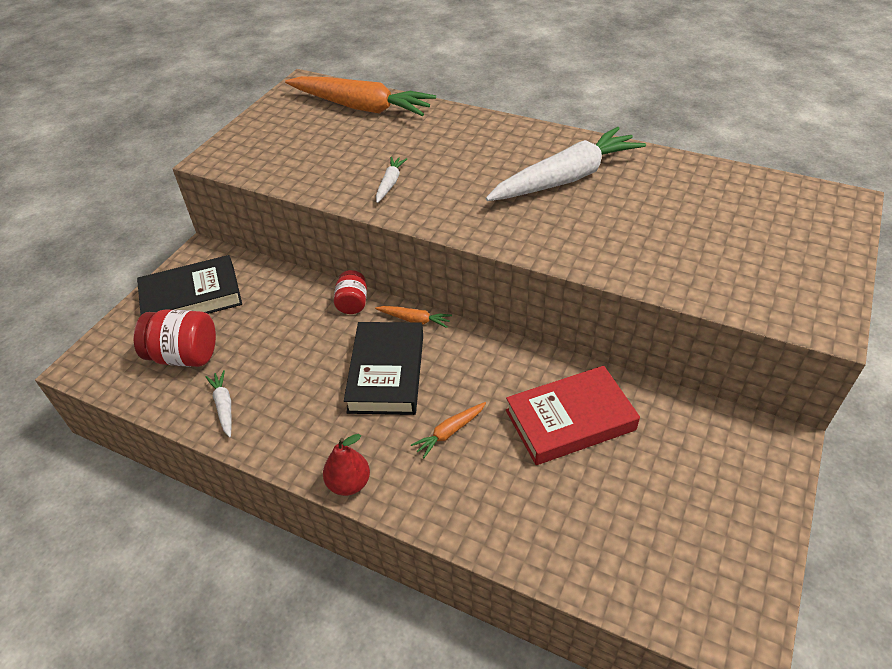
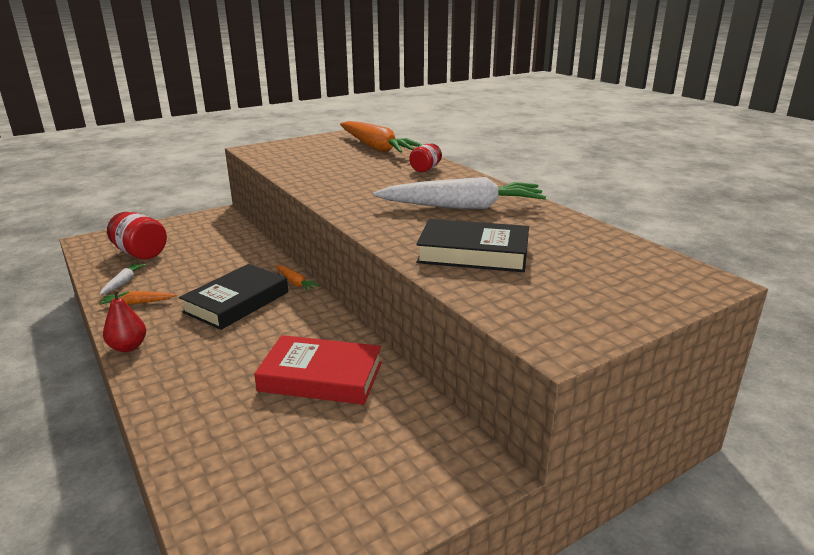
camera: 30 degrees right, 20 degrees down
(192, 297) = (185, 230): black book -> black book (473, 253)
(352, 303) = (269, 262): red jar -> red jar (425, 169)
(390, 183) = (334, 181): white carrot -> none
(450, 432) = (228, 348): orange carrot -> orange carrot (138, 303)

